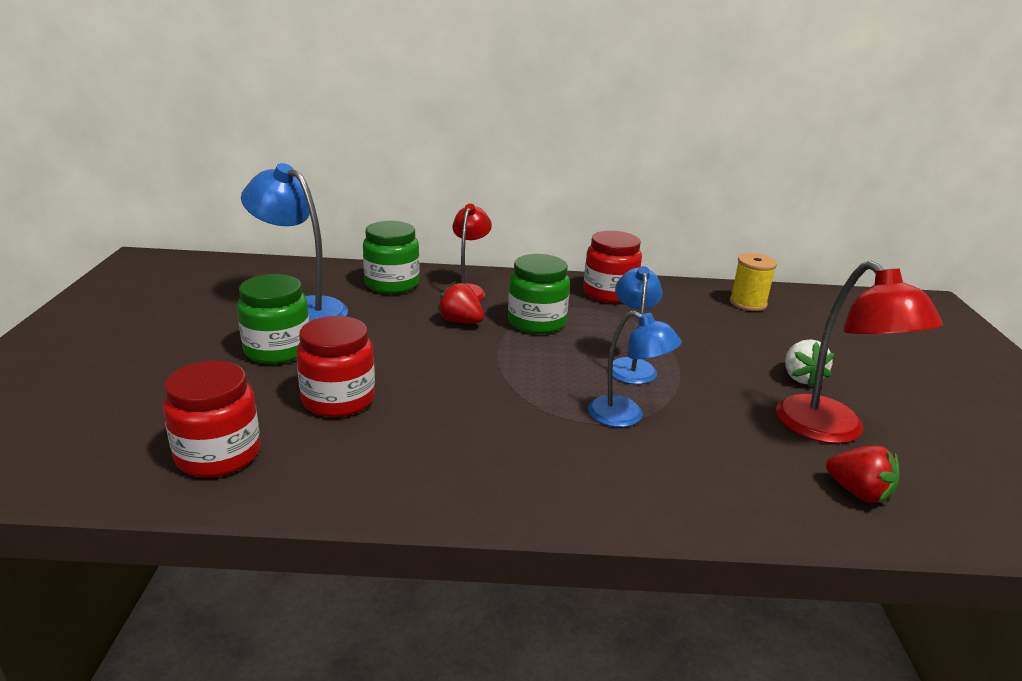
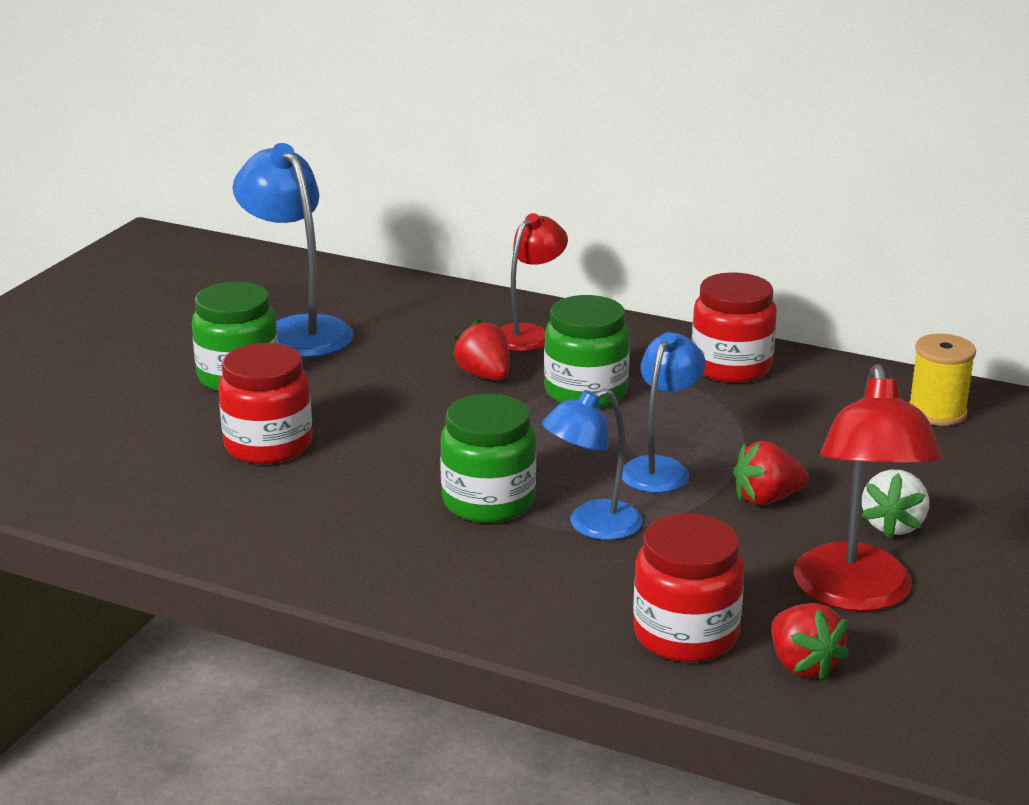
camera: 25 degrees right, 0 degrees up
(218, 455) = (111, 479): red jar -> red jar (685, 634)
(392, 284) = (434, 312): green jar -> green jar (488, 501)
(626, 416) = (592, 526): blue lamp -> blue lamp turned 90 degrees clockwise
(713, 374) = (766, 499): none -> red strawberry

